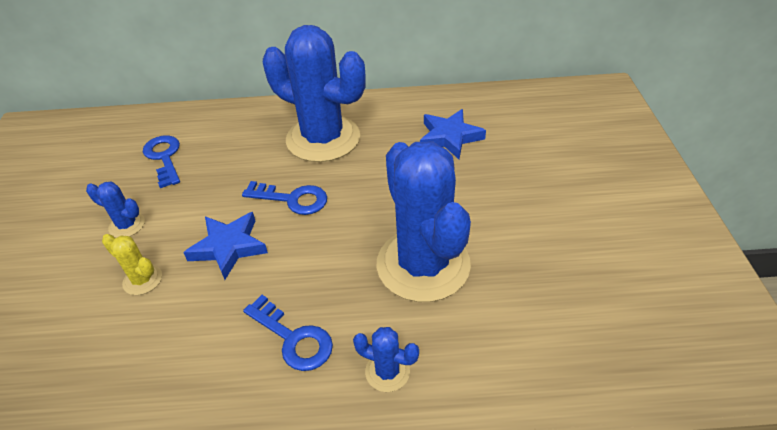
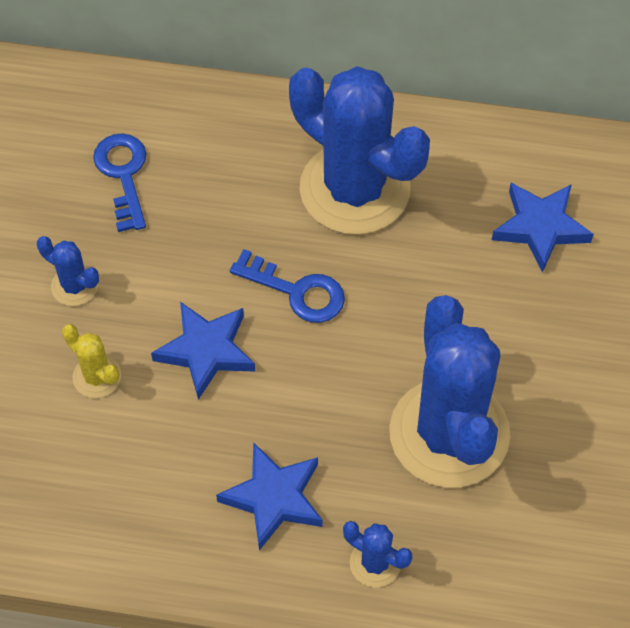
camera: 10 degrees right, 15 degrees up
(293, 338) = (274, 498): blue key -> blue star

